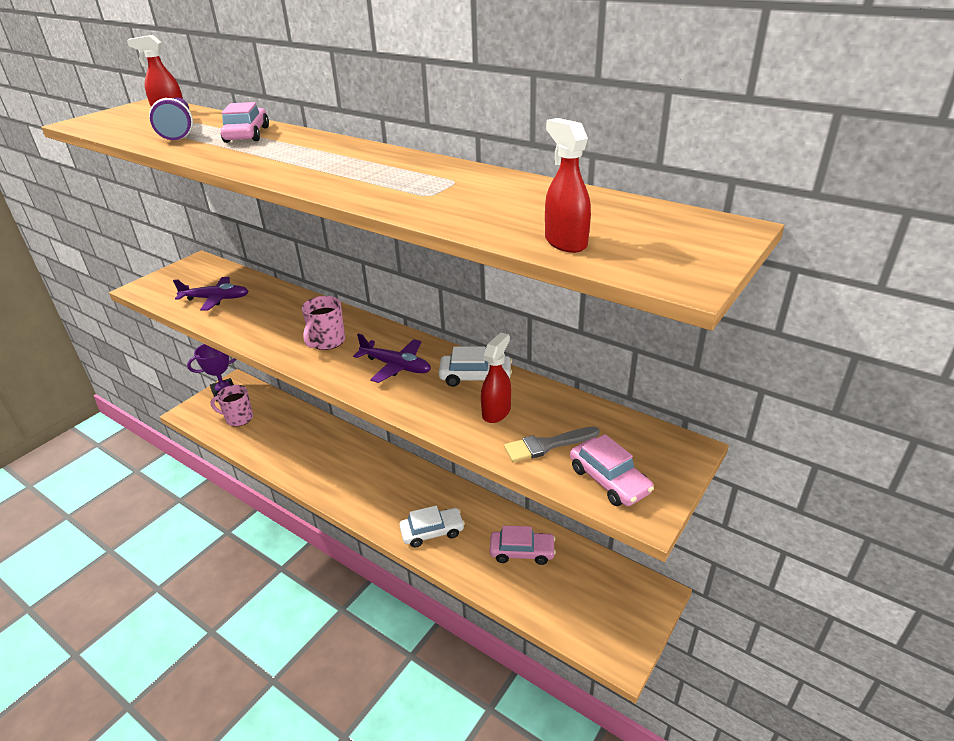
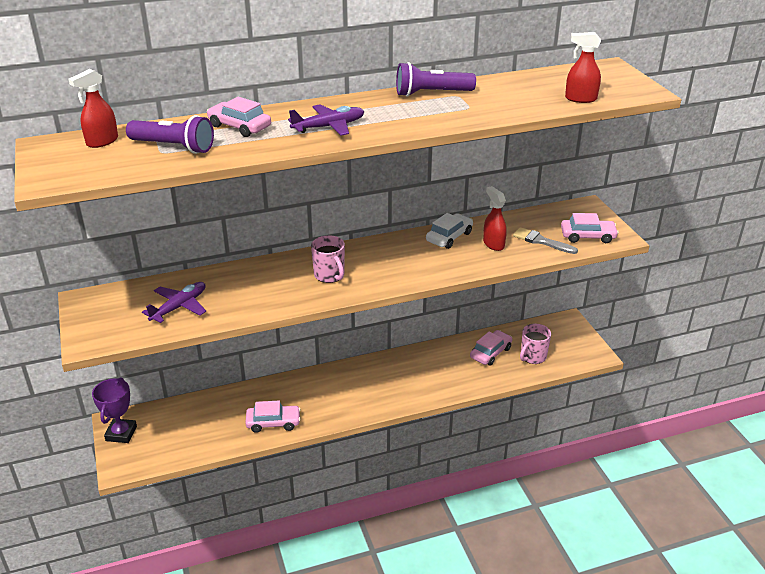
camera: 55 degrees left, 0 degrees up
(238, 418) = (176, 436): pink mug -> pink mug (532, 357)
(290, 458) = (273, 423): none -> pink car
(396, 366) = (400, 259): purple plane -> purple plane (329, 127)
(432, 532) = (434, 382): white car -> none
(440, 170) = (431, 93): none -> purple flashlight
(547, 445) = (541, 241): grey brush -> grey brush turned 105 degrees clockwise

